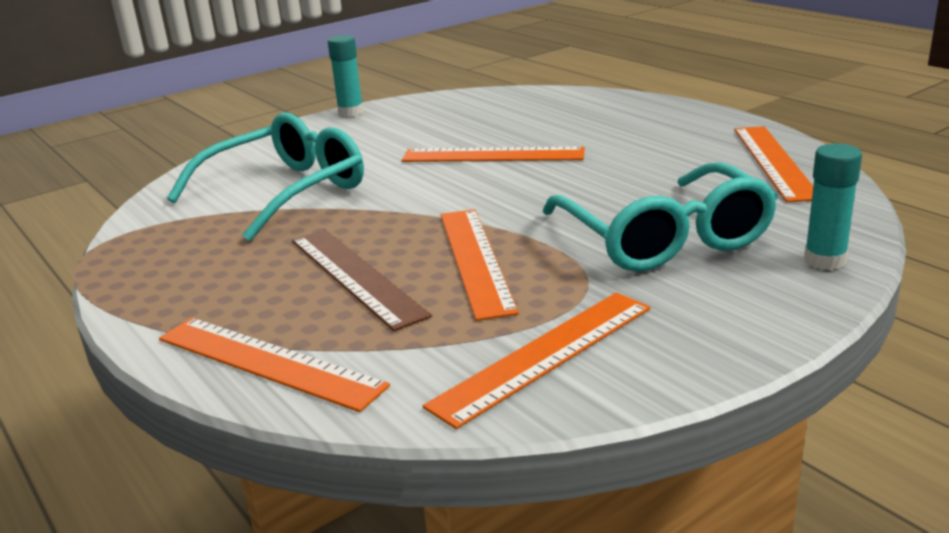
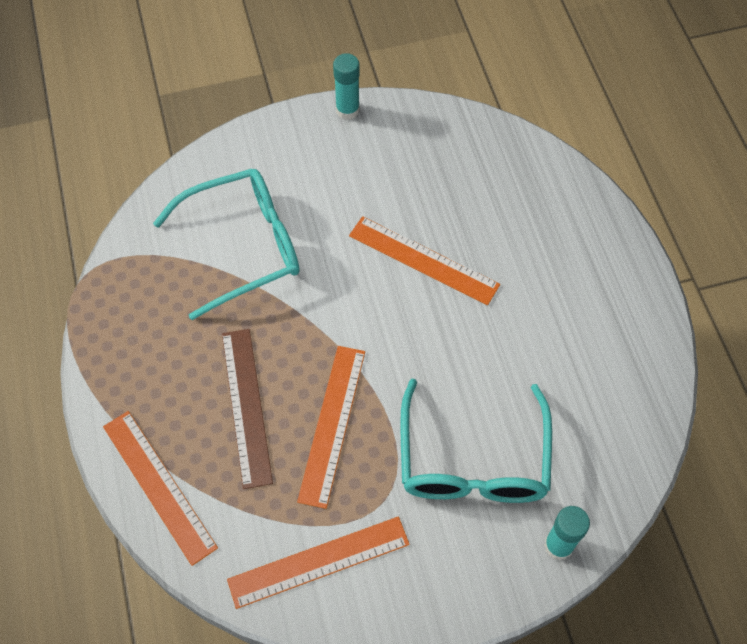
camera: 20 degrees right, 35 degrees up
(774, 162) = (630, 385): orange ruler -> none

